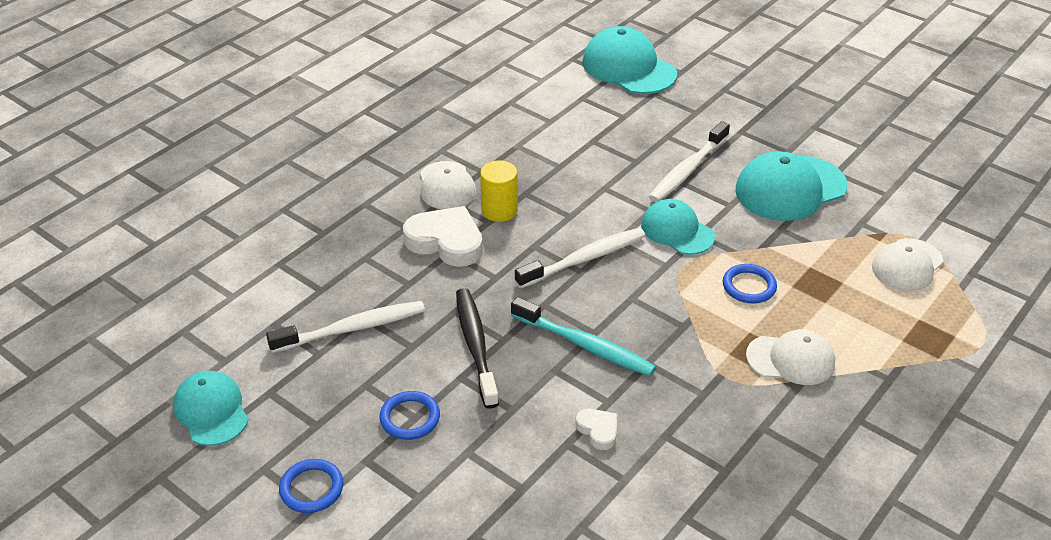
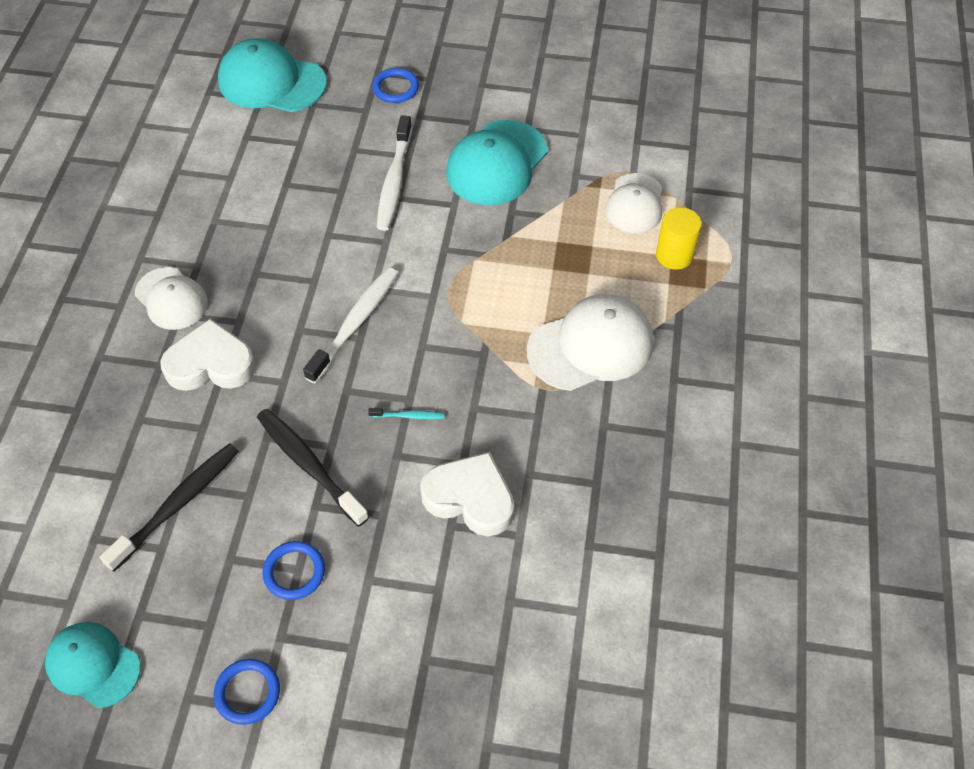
camera: 30 degrees left, 15 degrees up
(352, 328) = (177, 504): white toothbrush -> black toothbrush
(499, 210) = (242, 304): yellow cylinder -> yellow cylinder (674, 255)
(585, 345) = (408, 416): turquoise toothbrush -> turquoise toothbrush, size x0.47
(598, 430) = (470, 498): white heart -> white heart, size x2.00
(677, 231) = (422, 254): turquoise cap -> none
(749, 286) = (517, 286): blue ring -> blue ring (395, 88)
(791, 360) = (591, 346): white cap -> white cap, size x1.55

